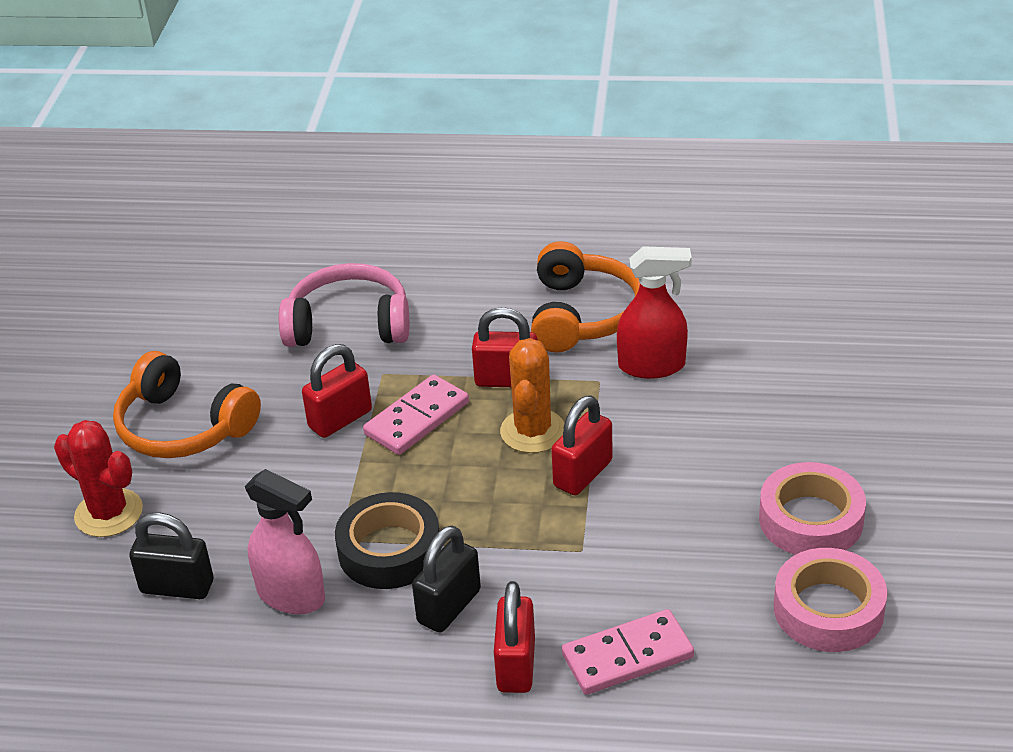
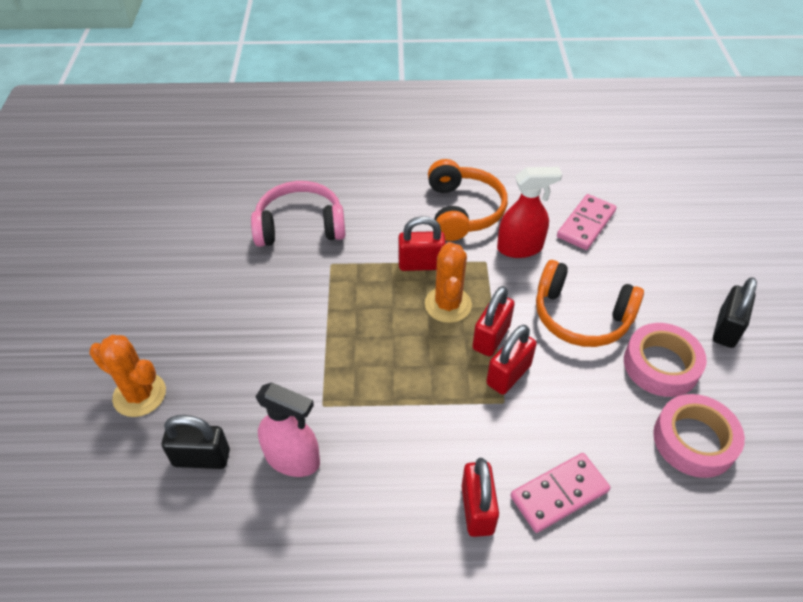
camera: 10 degrees left, 10 degrees up
(109, 513) = (139, 395): red cactus -> orange cactus
(183, 427) = (189, 316): orange headphones -> orange headphones (581, 317)
(340, 419) = (306, 303): red padlock -> red padlock (508, 375)
(389, 550) = (361, 412): black tape -> none
(417, 419) = (362, 299): pink domino -> pink domino (586, 224)
(449, 606) = (416, 459): black padlock -> black padlock (726, 329)

